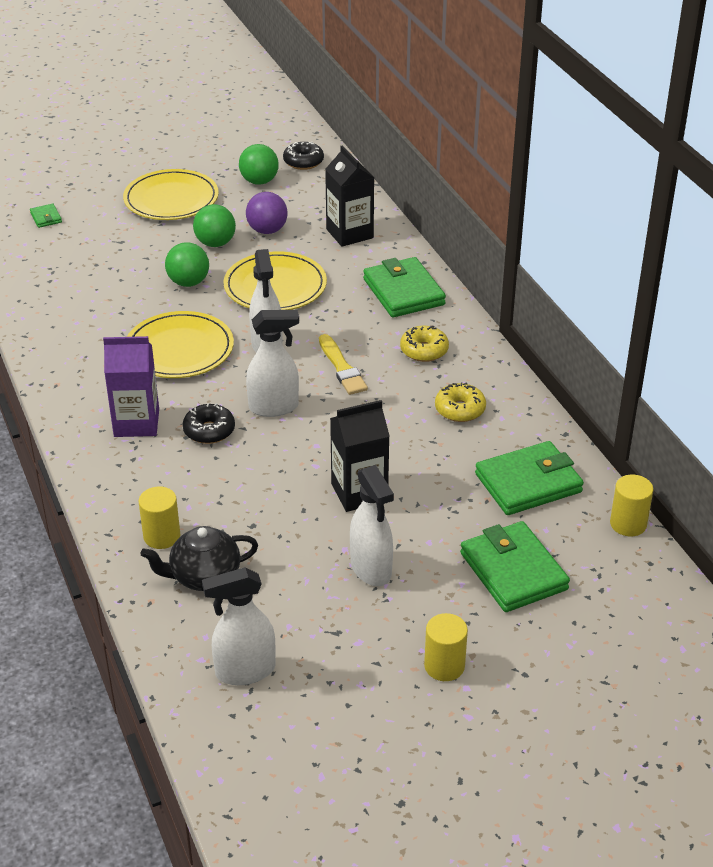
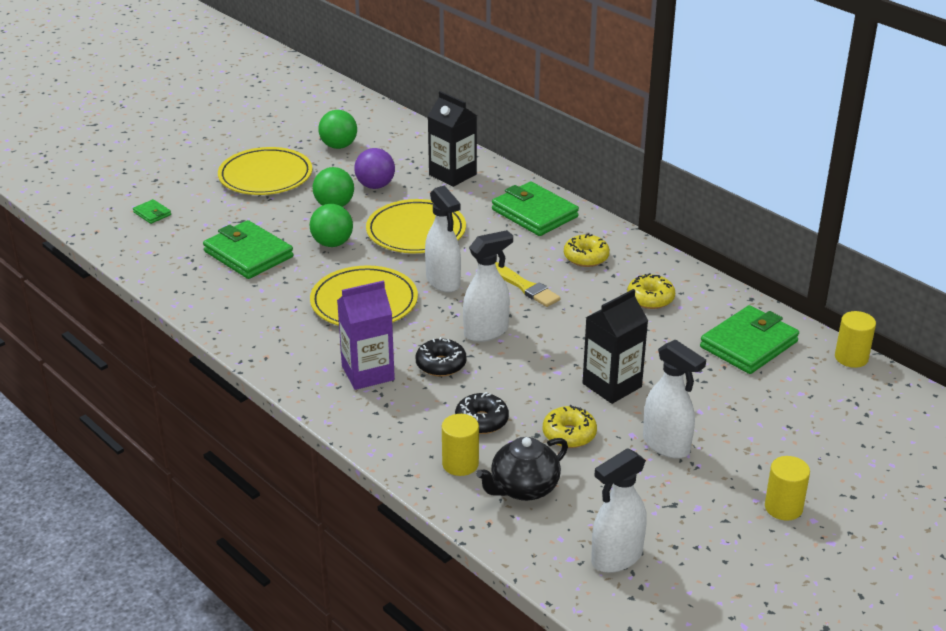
camera: 20 degrees left, 5 degrees down
(283, 533) = (569, 434): none -> yellow donut
(303, 162) = (368, 123): black donut -> black donut (481, 421)
(513, 571) = (786, 417): green wallet -> green wallet (248, 254)

